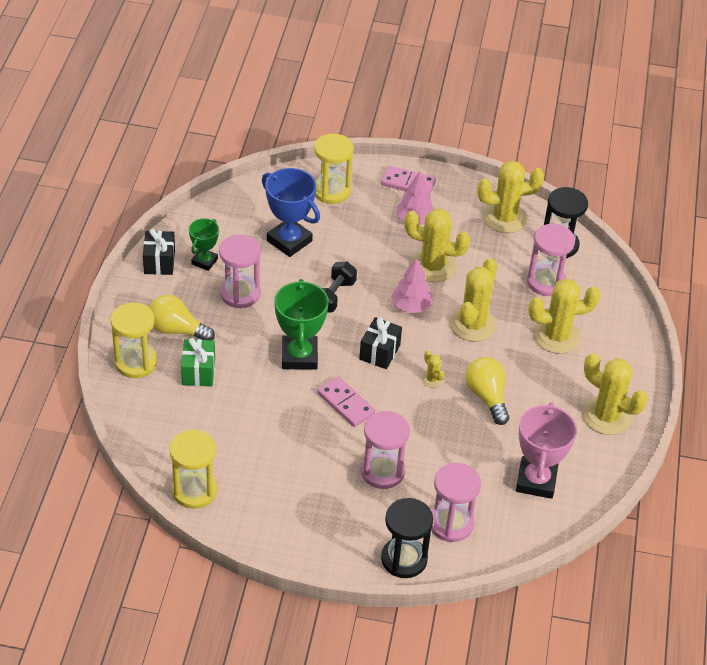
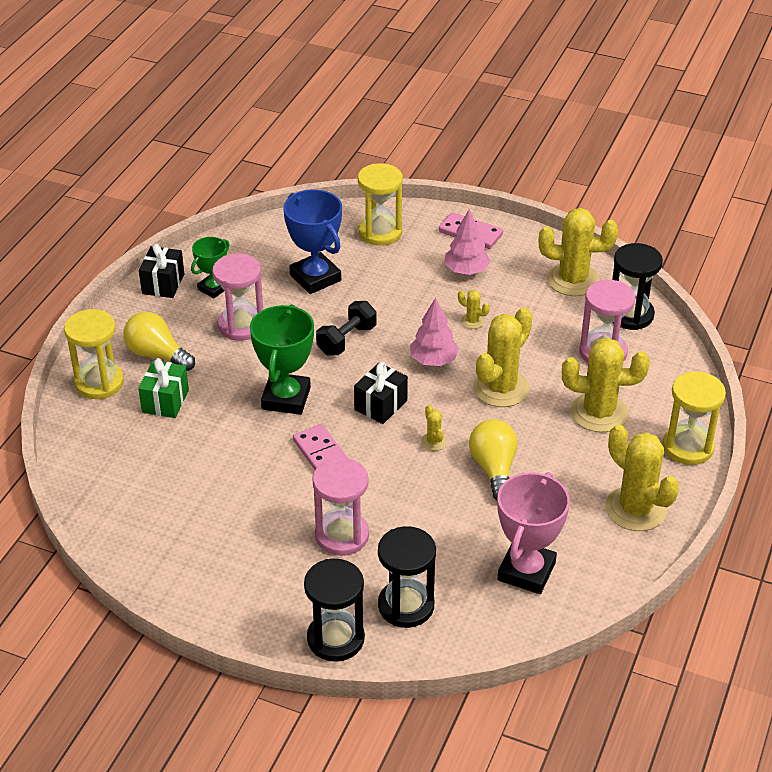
camera: 15 degrees right, 5 degrees down
(194, 490) = (115, 527): yellow hourglass -> yellow hourglass (688, 447)
(433, 266) = (472, 321): yellow cactus -> yellow cactus, size x0.44
(451, 523) = (406, 606): pink hourglass -> black hourglass

